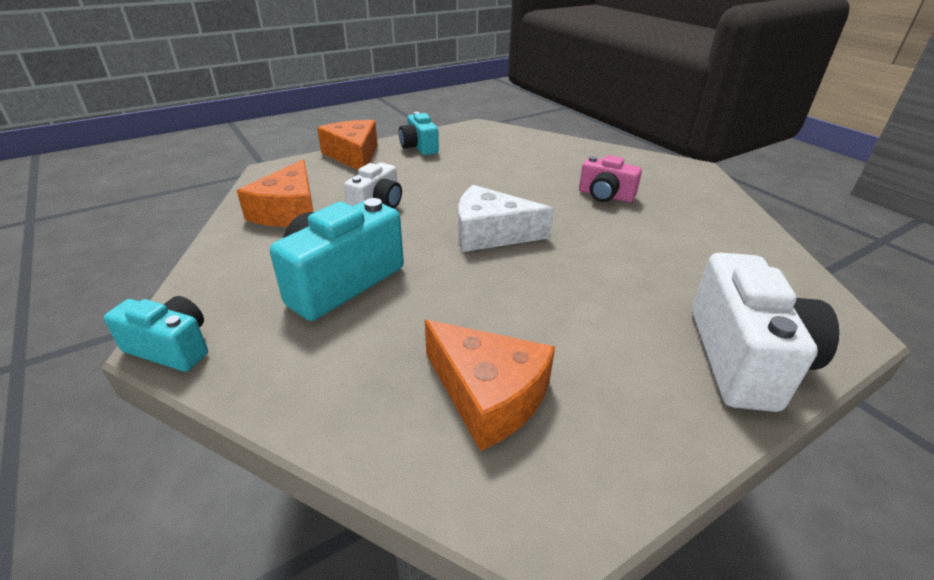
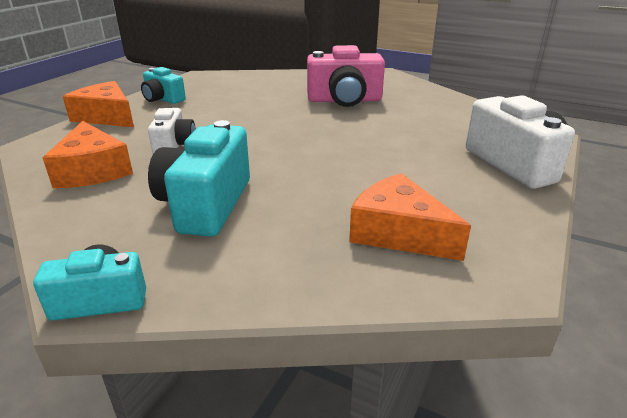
camera: 30 degrees left, 5 degrees down
(488, 394) = (398, 233): orange cheese -> orange cheese turned 150 degrees counterclockwise
(491, 233) = (290, 141): white cheese -> none
(605, 195) = (344, 100): pink camera -> pink camera, size x1.69

